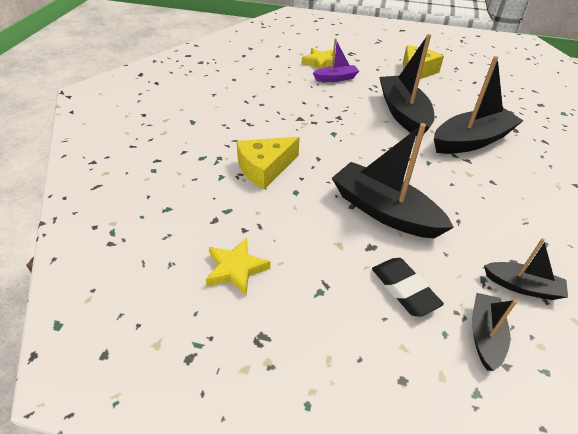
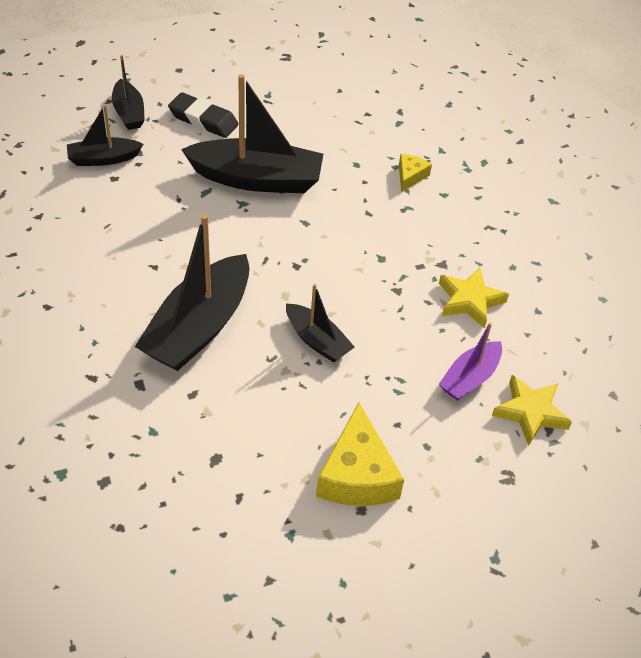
camera: 145 degrees right, 5 degrees up
(236, 269) = (343, 85): yellow star -> yellow star (469, 301)
(265, 168) = (410, 176): yellow cheese -> yellow cheese, size x0.52
(403, 113) = (317, 340): black boat -> black boat, size x0.54

